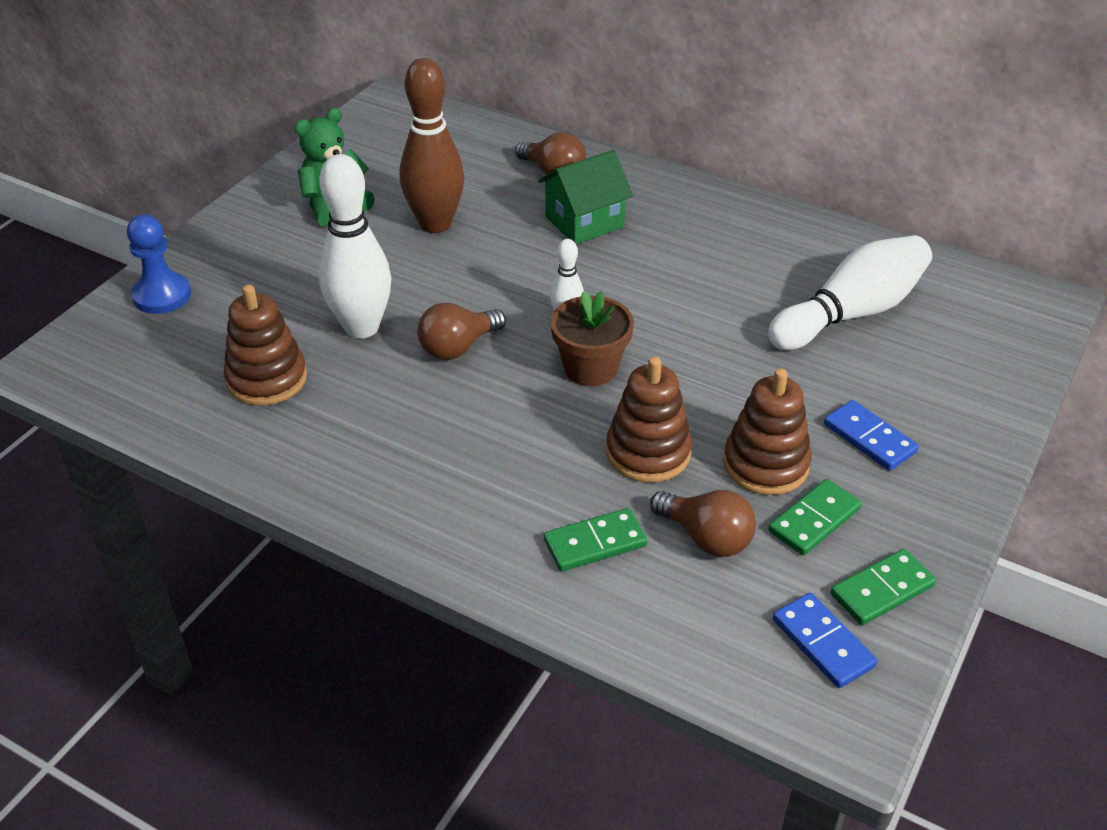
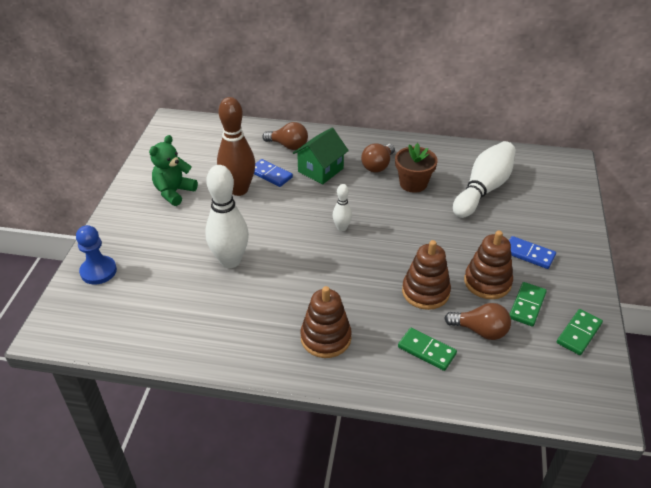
camera: 20 degrees left, 0 degrees up
(267, 379) = (192, 306): brown stacking toy -> brown stacking toy (326, 338)
(458, 347) = (291, 259): brown light bulb -> brown light bulb (378, 166)
(590, 368) = (370, 252): brown flower pot -> brown flower pot (413, 183)
(595, 543) = (426, 350): green domino -> green domino turned 75 degrees clockwise
(823, 643) = (567, 370): blue domino -> blue domino (270, 174)

